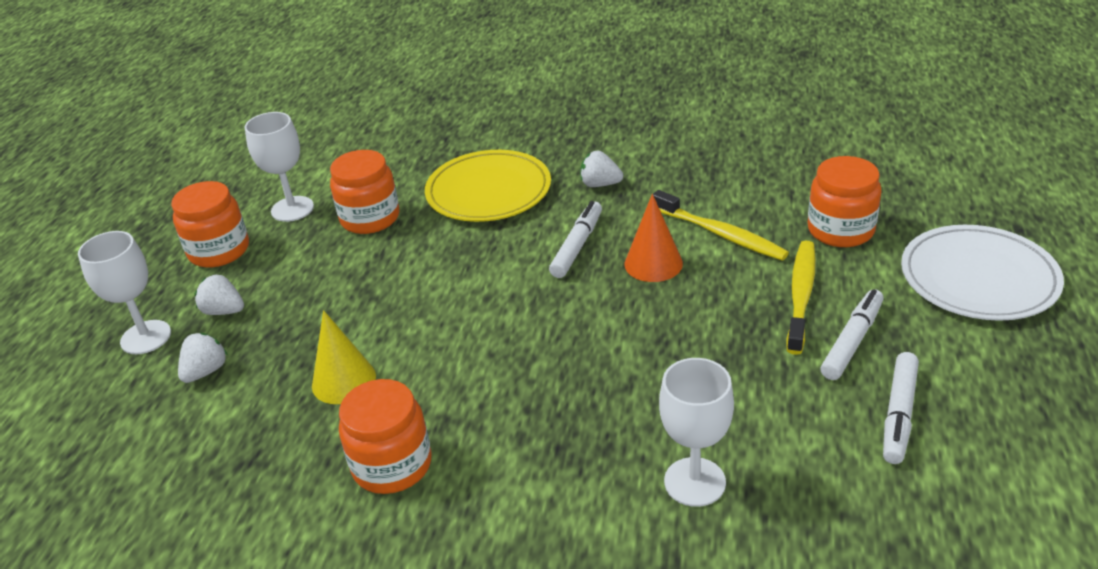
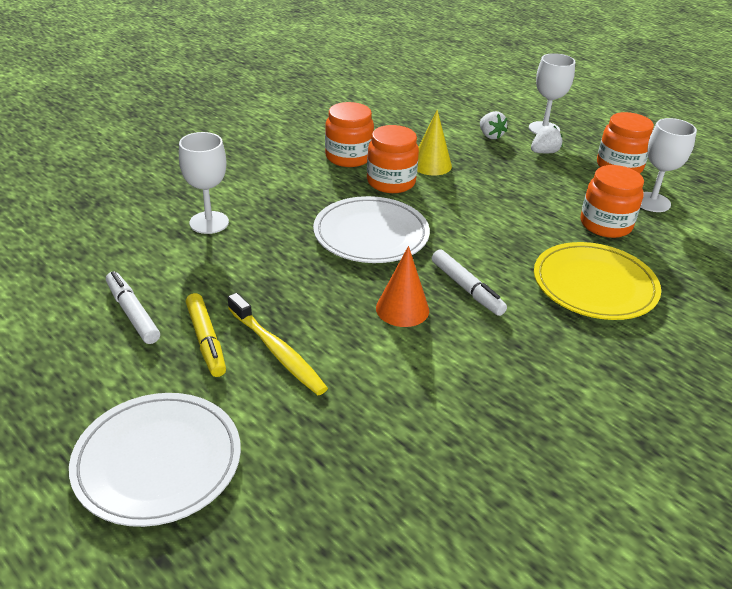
camera: 120 degrees right, 0 degrees up
(559, 342) = (371, 234): none -> white plate
(600, 184) = (546, 343): white strawberry -> none
(721, 234) = (397, 362): yellow toothbrush -> none
(840, 230) = (317, 433): orange jar -> orange jar (391, 182)
(852, 341) = (206, 340): white marker -> yellow marker

